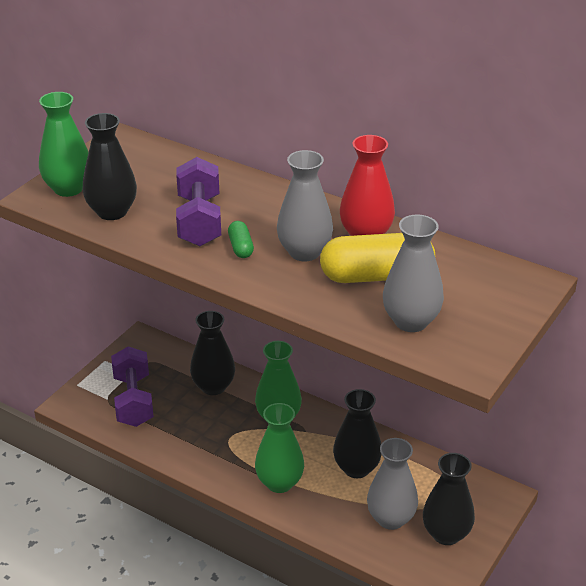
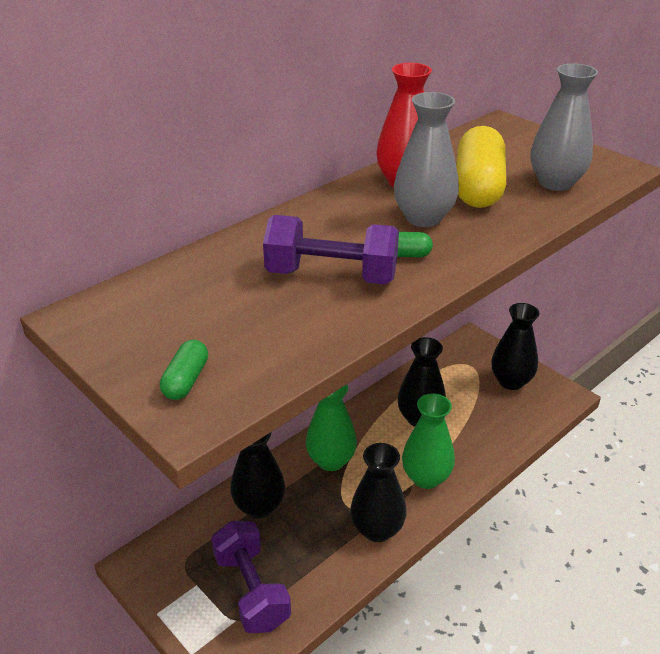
camera: 75 degrees left, 0 degrees up
(68, 188) = (186, 380): green vase -> green capsule
(112, 212) = (274, 343): black vase -> black vase (377, 529)
(133, 401) = (251, 590): purple dumbbell -> purple dumbbell turned 60 degrees clockwise
(391, 518) = (488, 410): grey vase -> none

